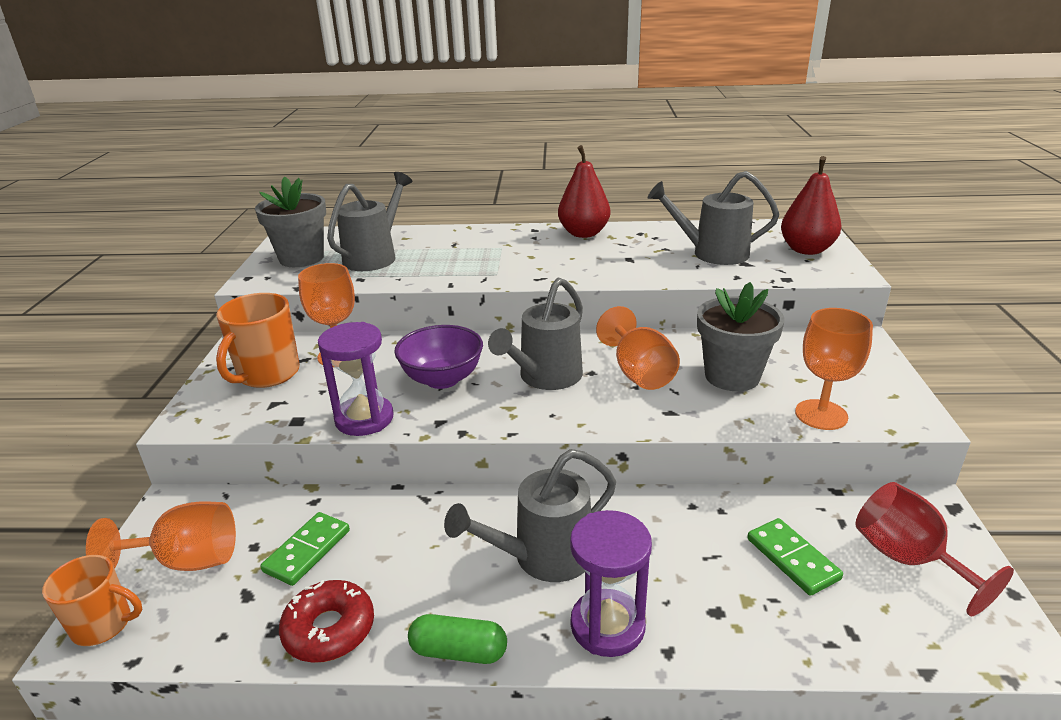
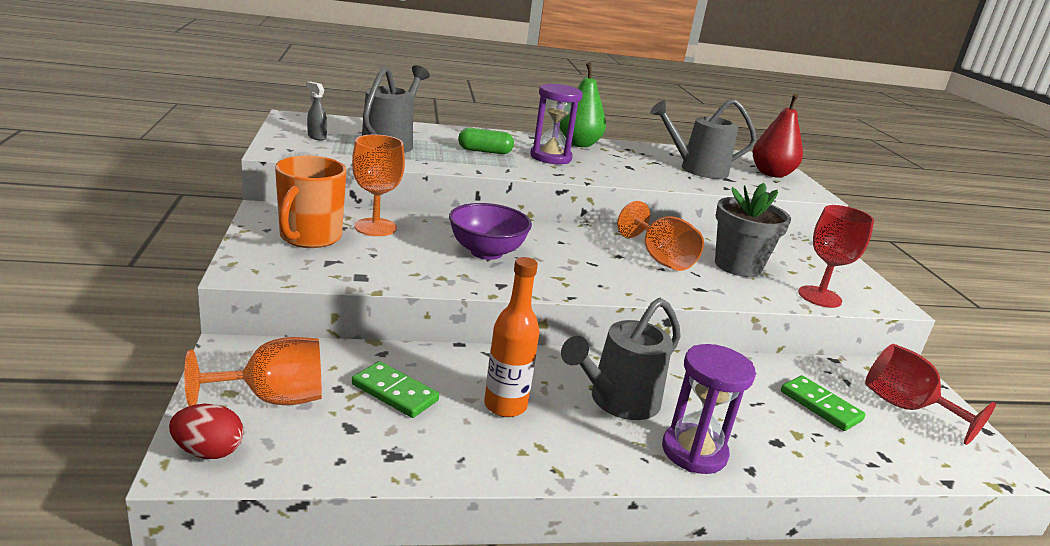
camera: 15 degrees left, 5 degrees down
(104, 625) = (208, 451): orange mug -> red egg
(301, 258) = (316, 137): grey flower pot -> grey spray bottle
(307, 551) = (394, 392): green domino -> green domino turned 75 degrees counterclockwise
(329, 629) = (446, 455): red donut -> none
(364, 419) = (427, 279): purple hourglass -> purple hourglass (550, 157)
(415, 565) = (505, 406): none -> orange bottle
(459, 651) = (574, 471): green capsule -> green capsule (485, 151)
(545, 378) = (580, 257): grey watering can -> none
(583, 233) = (578, 144): red pear -> green pear
(821, 415) = (819, 297): orange goblet -> red goblet

